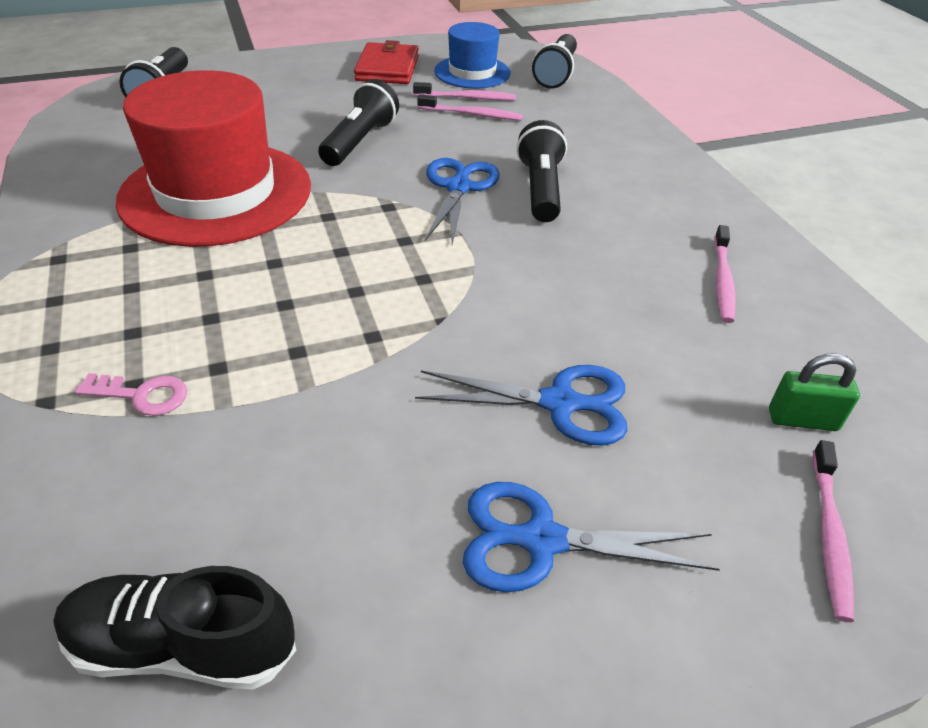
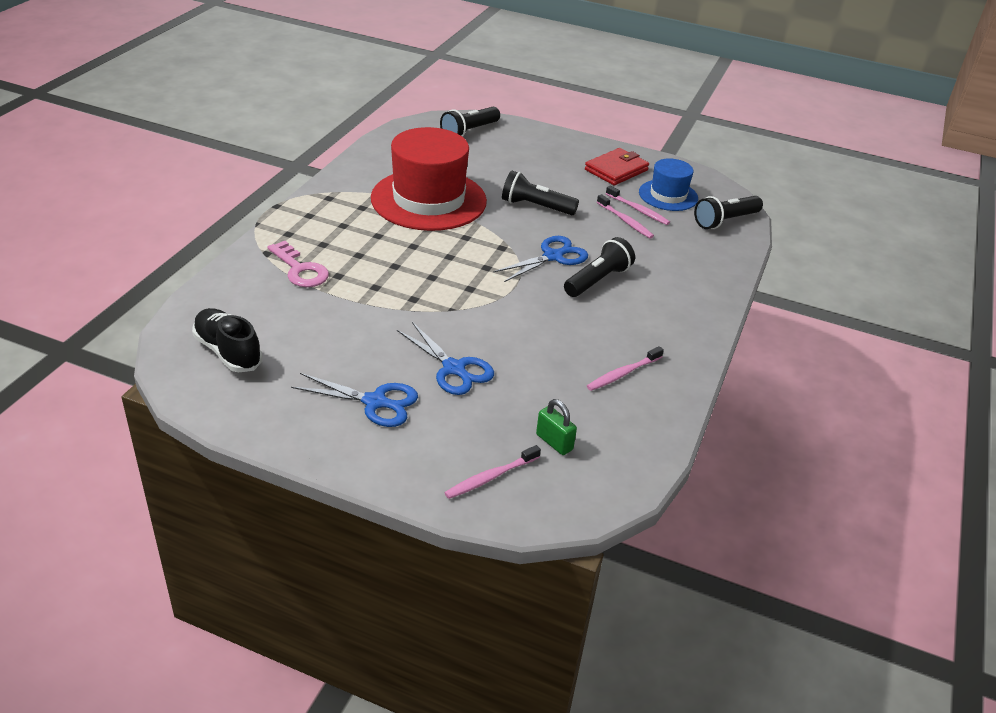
camera: 40 degrees right, 5 degrees down
(142, 395) = (300, 270): pink key -> pink key, size x1.53
(359, 141) = (535, 207): black flashlight -> black flashlight turned 135 degrees counterclockwise
(540, 540) = (375, 402): blue scissors -> blue scissors turned 150 degrees clockwise

